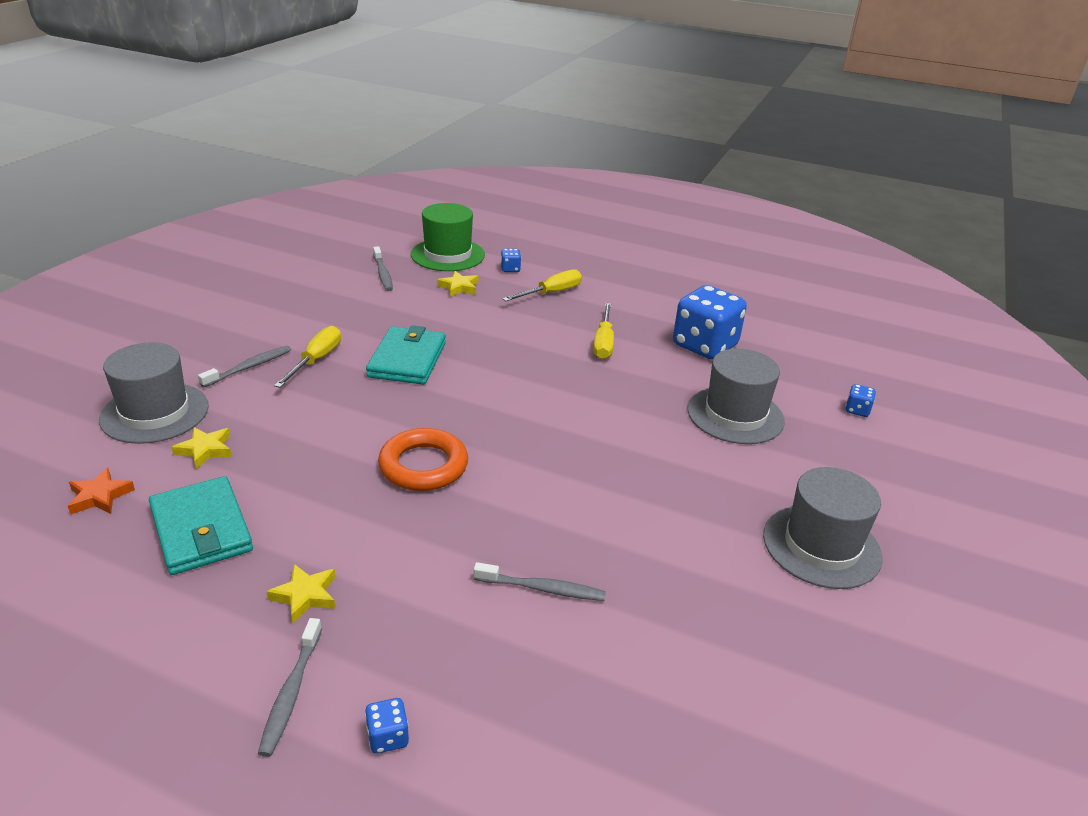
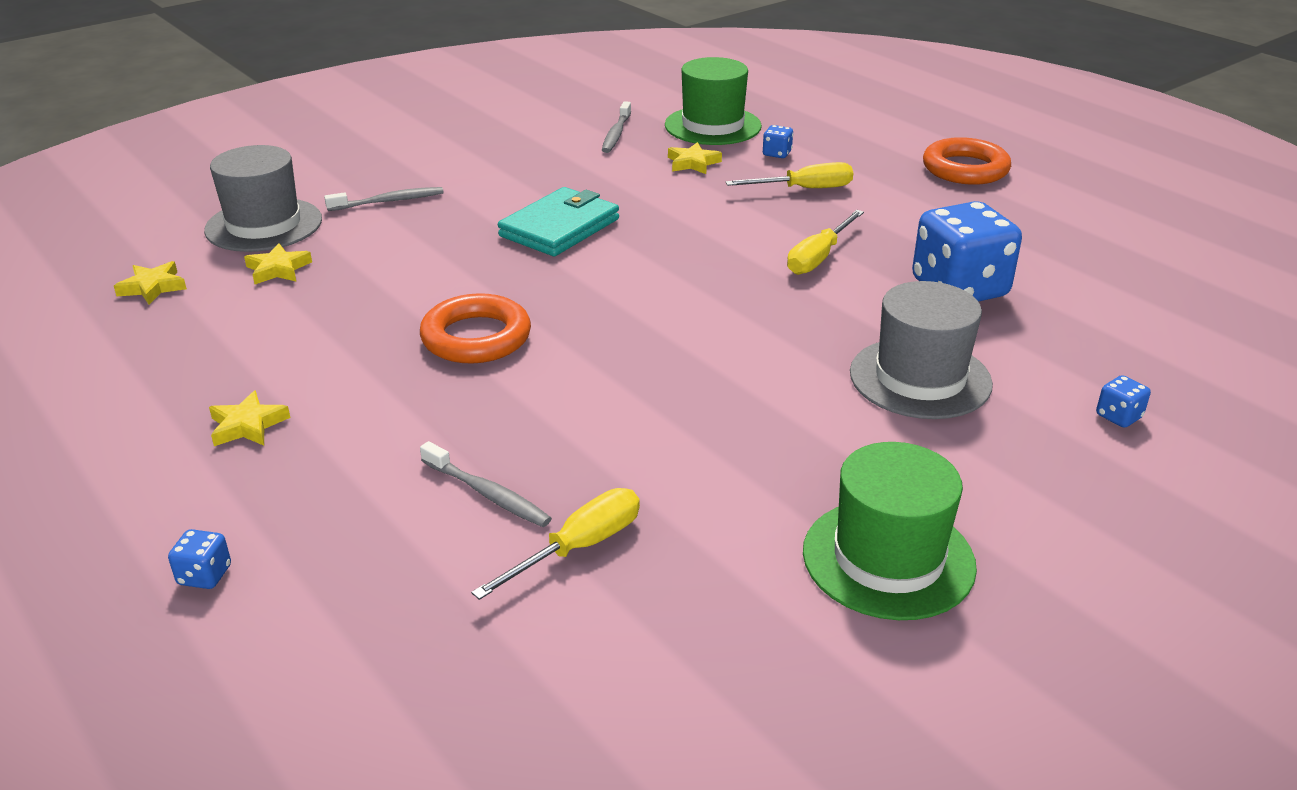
camera: 30 degrees right, 0 degrees up
(100, 496) = (153, 287): orange star -> yellow star
(201, 529) = (210, 339): turquoise wallet -> none
(291, 692) = (158, 505): grey toothbrush -> none
(316, 360) = (462, 208): yellow screwdriver -> yellow screwdriver (579, 548)
(637, 258) = (965, 169): none -> orange ring
(821, 546) = (888, 558): grey hat -> green hat

